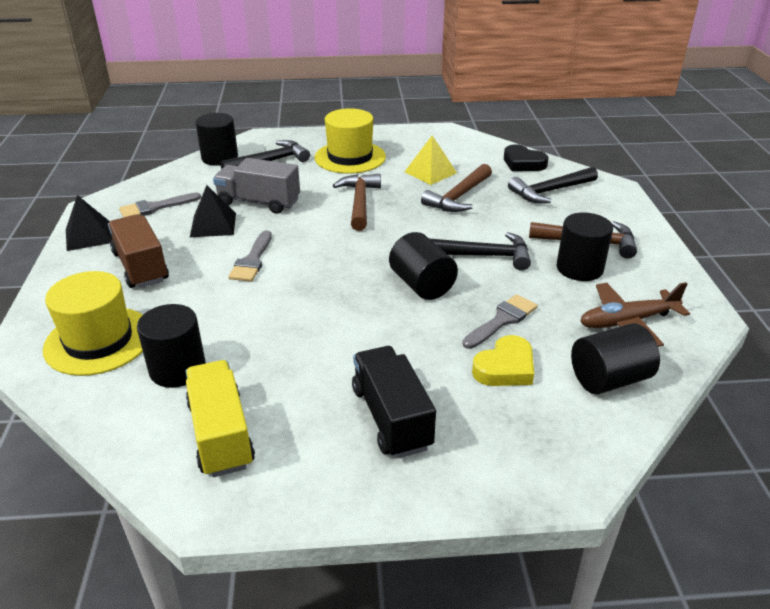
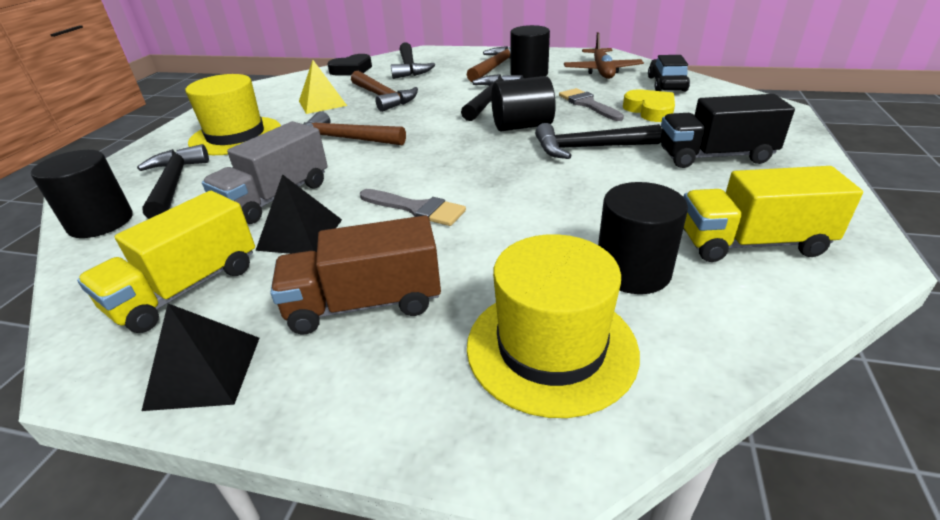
camera: 70 degrees left, 0 degrees up
(155, 207) = (187, 288): grey brush -> yellow truck
(384, 331) = (589, 148): none -> black hammer
(609, 379) = (666, 84): black cylinder -> black car

